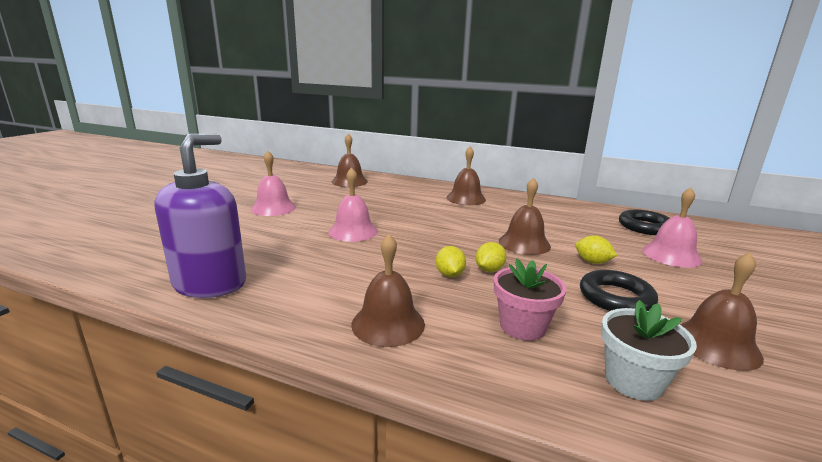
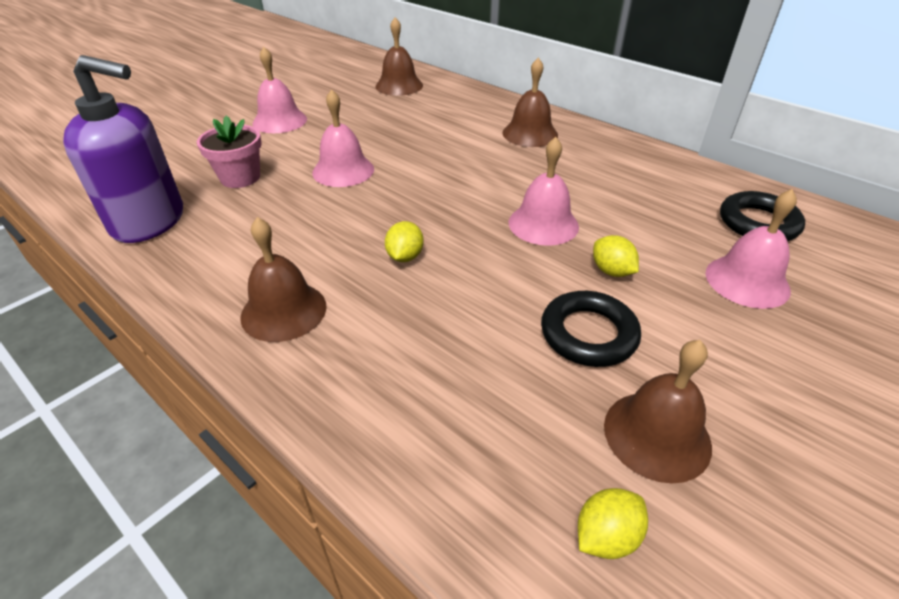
camera: 20 degrees right, 20 degrees up
(210, 283) = (149, 221): purple soap dispenser -> purple soap dispenser turned 60 degrees clockwise
(489, 270) = (459, 258): yellow lemon -> yellow lemon (606, 536)
(522, 326) = (428, 349): pink flower pot -> pink flower pot (240, 177)
(524, 243) = (543, 224): brown bell -> pink bell
(633, 381) = (493, 453): white flower pot -> none

